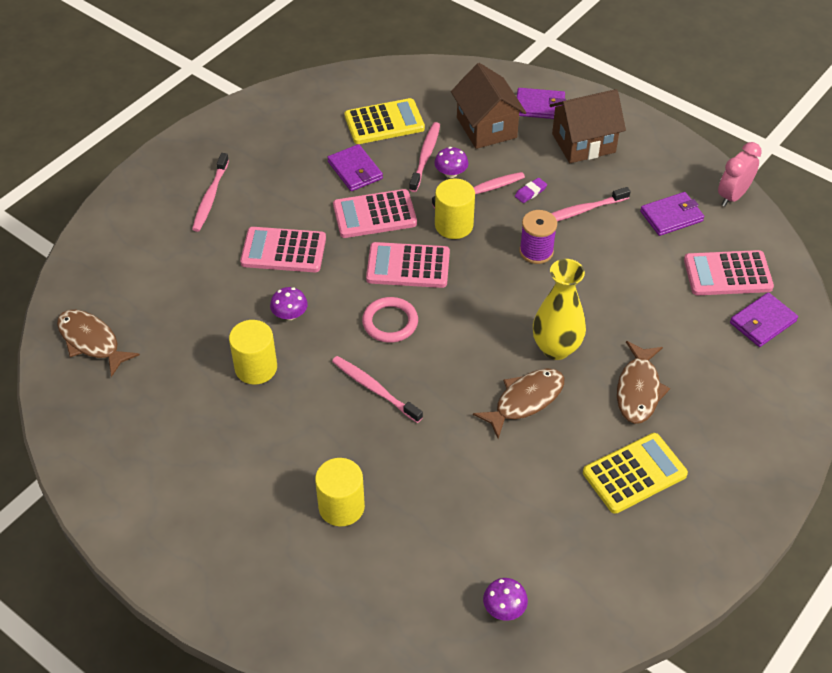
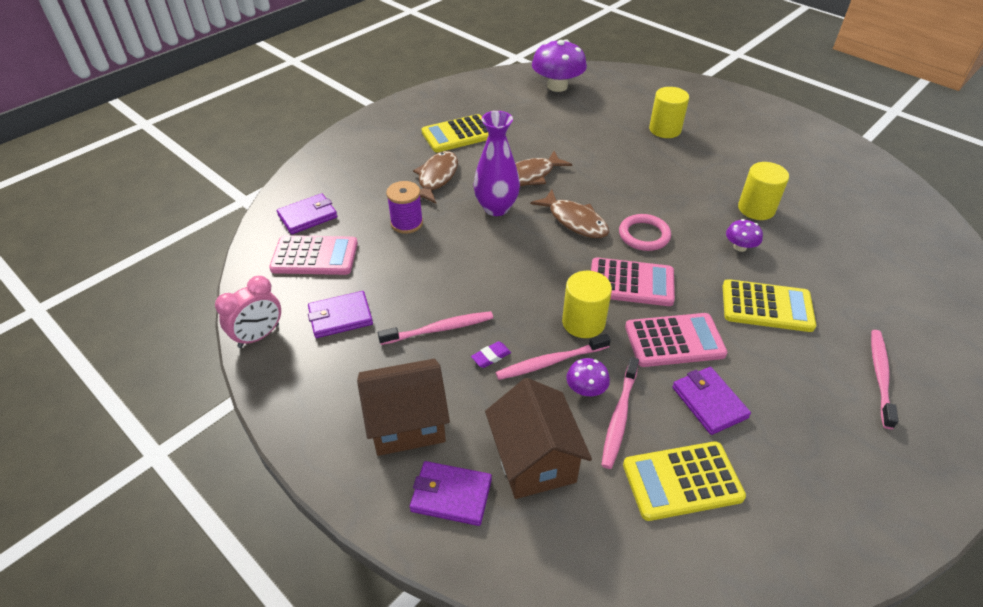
camera: 175 degrees left, 5 degrees down
(91, 342) = (916, 236): brown fish -> brown fish (575, 221)
(283, 251) = (767, 306): pink calculator -> yellow calculator
(374, 389) = (651, 190): pink toothbrush -> none
(504, 608) = (557, 86): purple mushroom -> purple mushroom, size x2.02
(536, 251) = (497, 289): purple spool -> purple spool (407, 223)
(556, 348) = (496, 208): yellow vase -> purple vase

